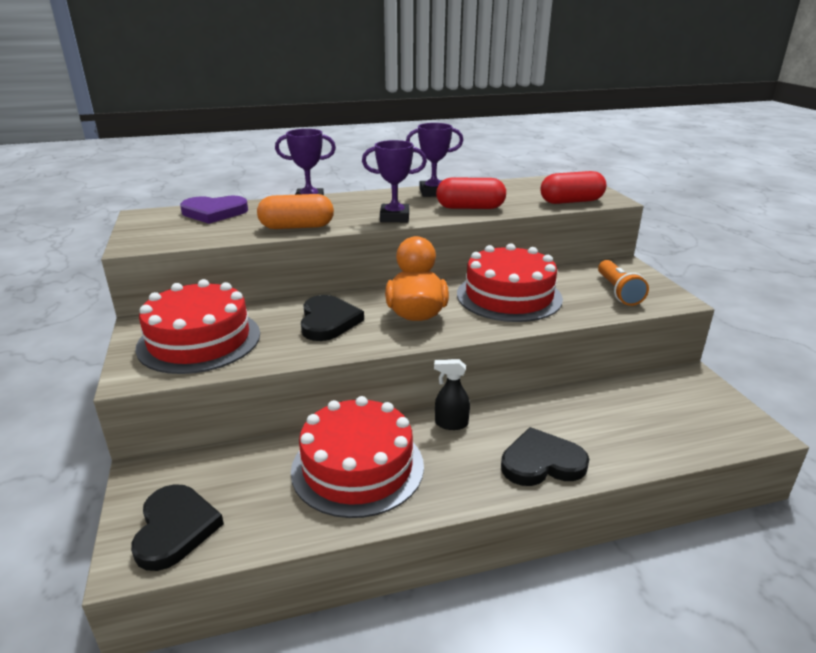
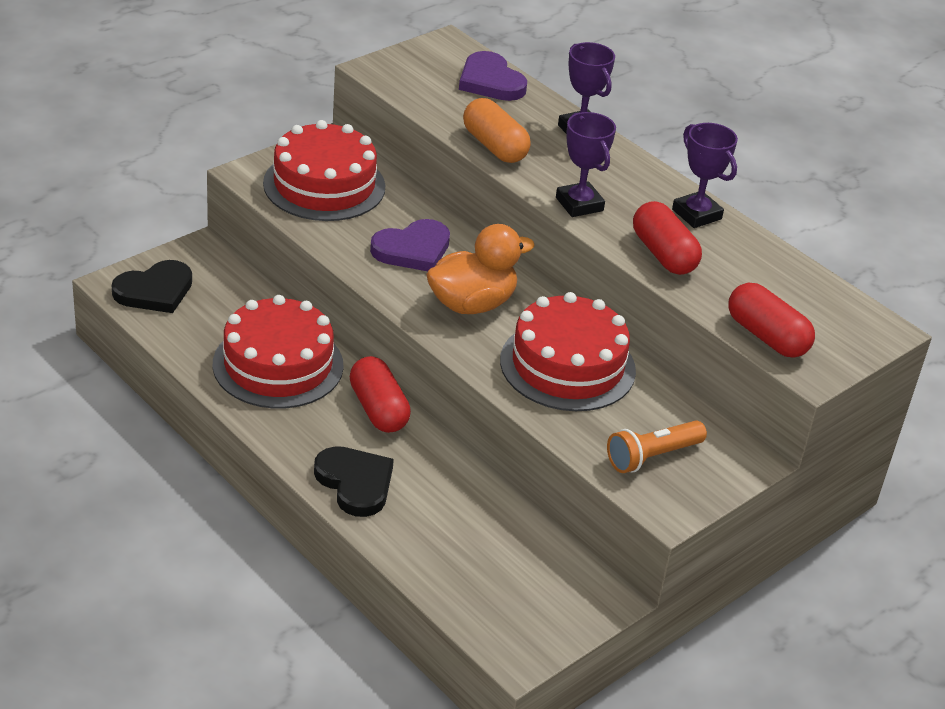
camera: 60 degrees right, 10 degrees up
(328, 321) = (412, 249): black heart -> purple heart
(451, 424) = (378, 409): black spray bottle -> red capsule

